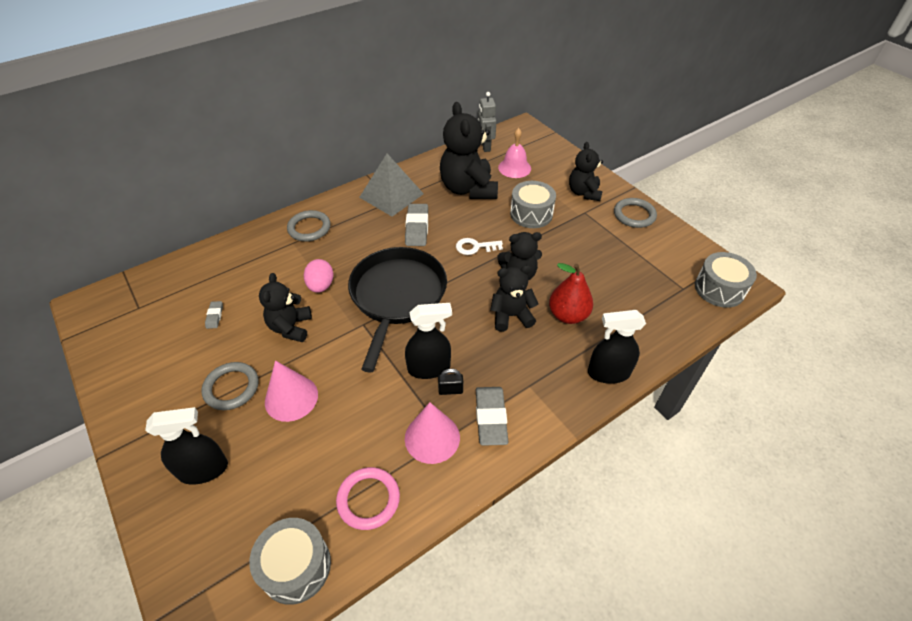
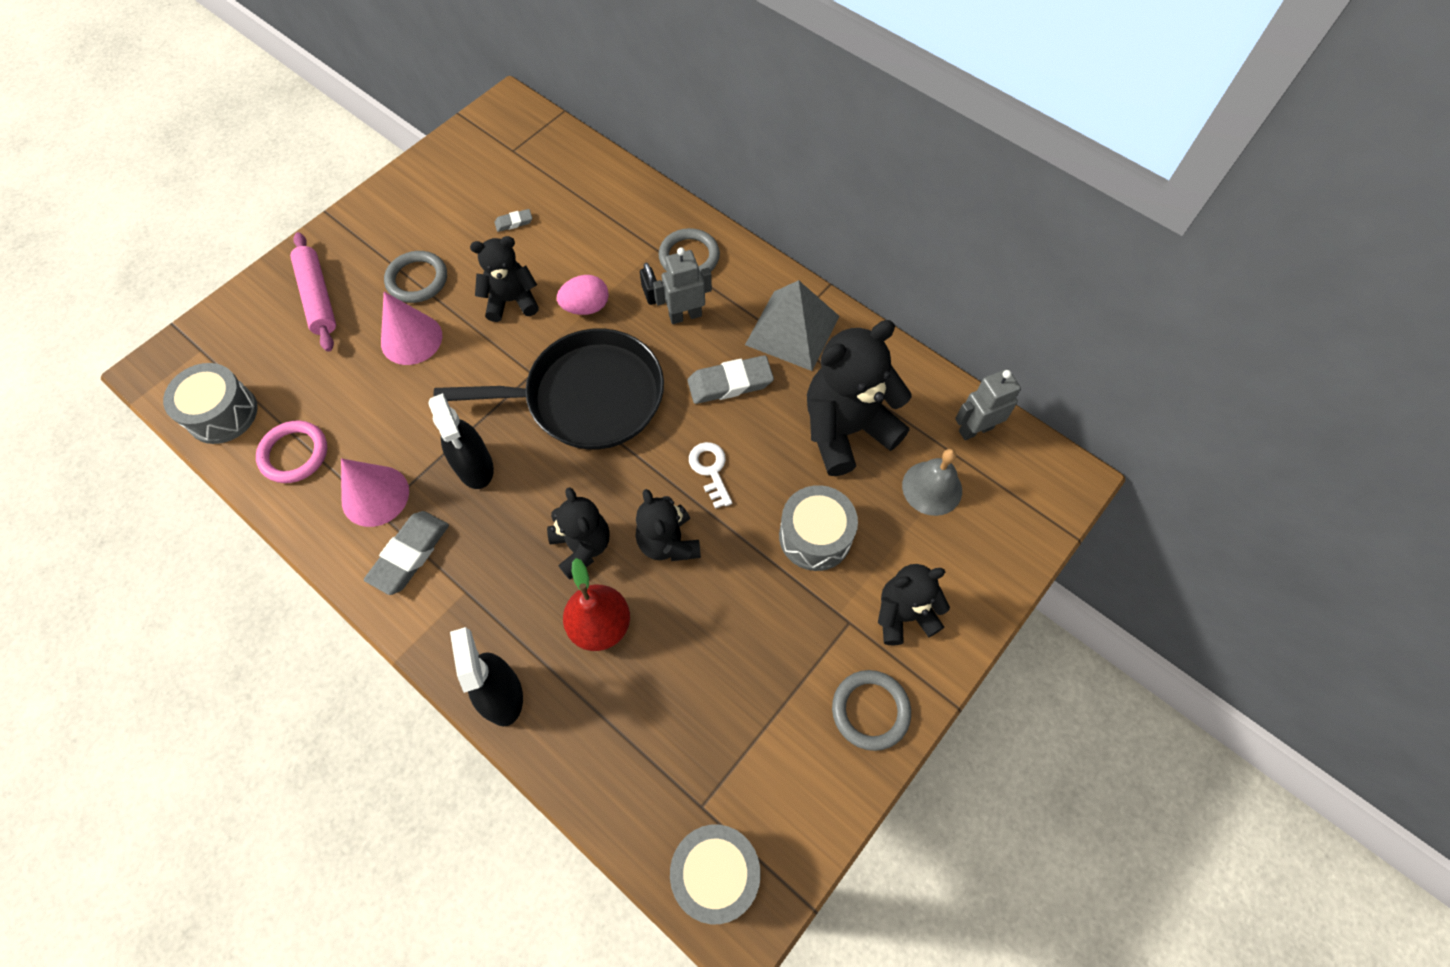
camera: 75 degrees right, 15 degrees up
(203, 469) = (318, 297): black spray bottle -> pink rolling pin
(355, 238) = (685, 315): none -> grey robot
(450, 390) = (444, 499): black padlock -> black padlock (651, 294)
(491, 418) = (410, 554): grey eraser -> grey eraser turned 45 degrees counterclockwise
(514, 168) = (932, 488): pink bell -> grey bell

